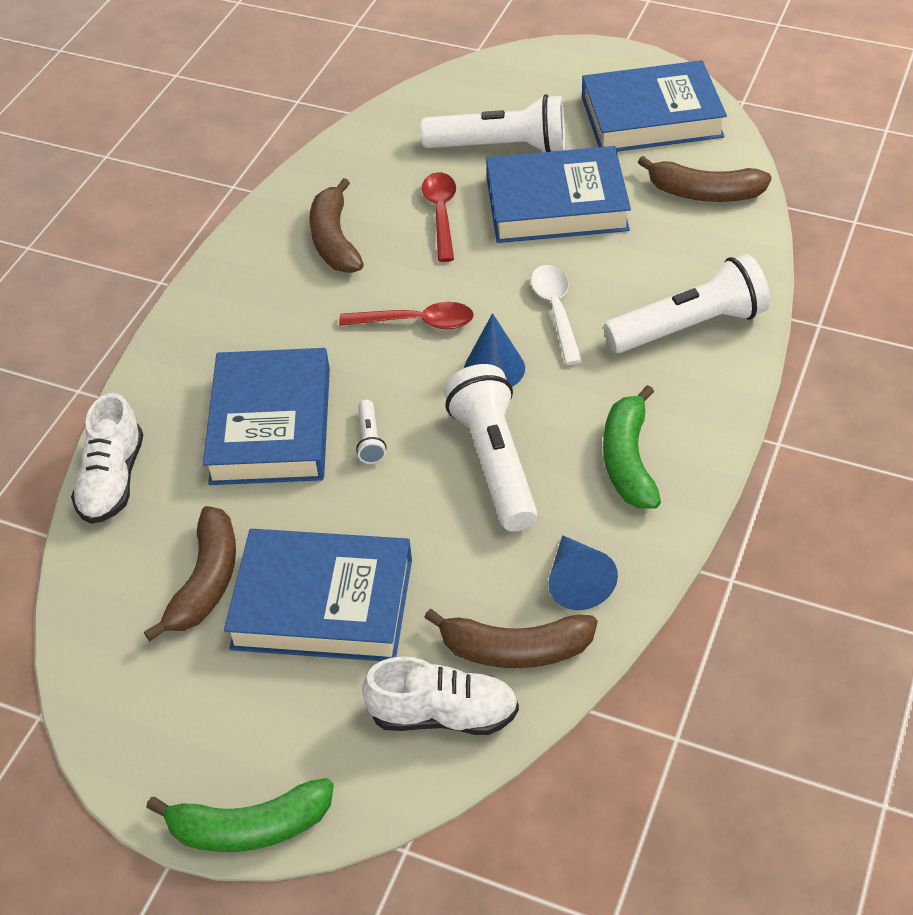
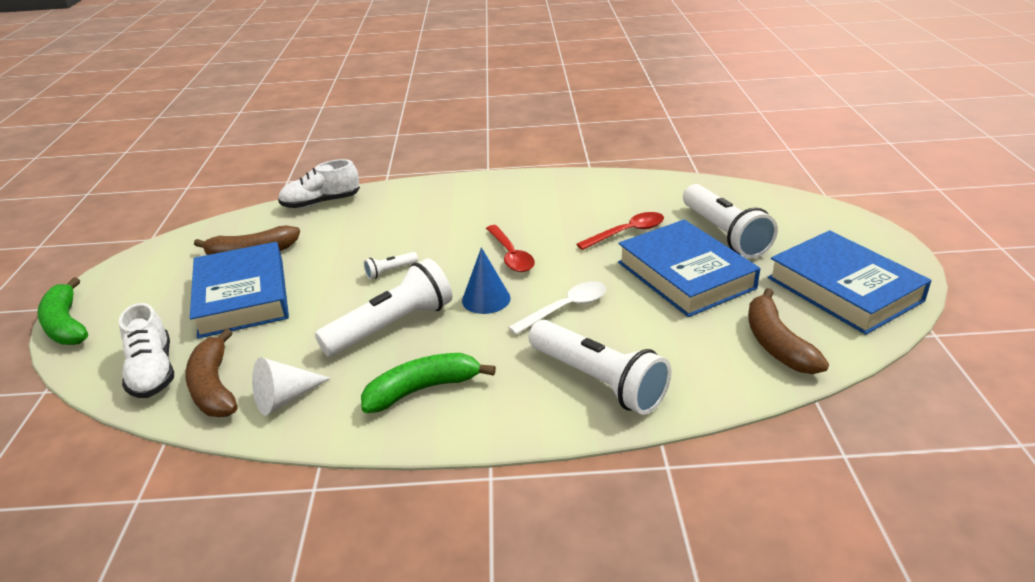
camera: 65 degrees right, 15 degrees down
(271, 425) = (386, 234): blue book -> none
(334, 240) = (566, 204): brown banana -> none
(577, 582) = (285, 398): blue cone -> white cone

